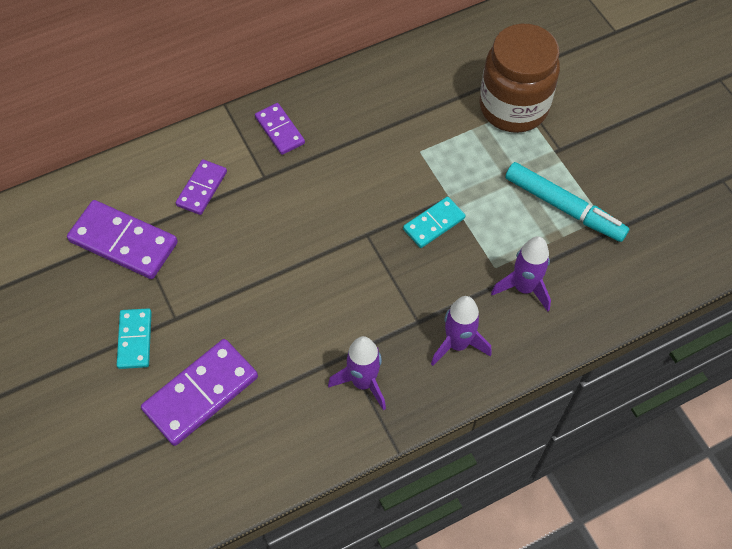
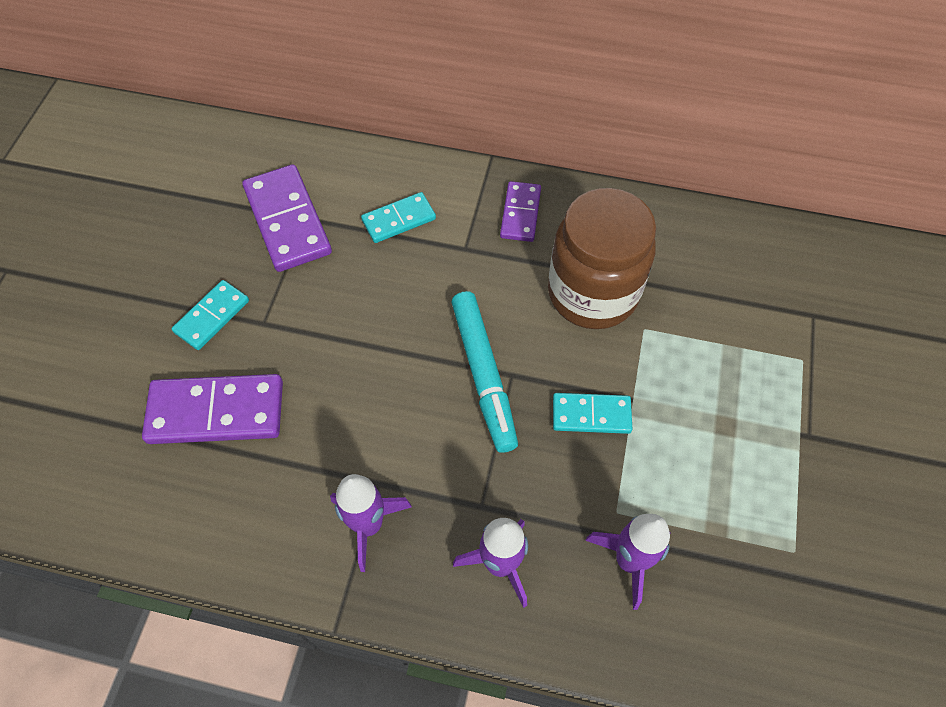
camera: 40 degrees right, 0 degrees up
(202, 188) = (398, 219): purple domino -> turquoise domino
(513, 107) = (792, 352): brown jar -> brown jar (592, 293)
(564, 207) = (757, 505): turquoise marker -> turquoise marker (483, 375)

